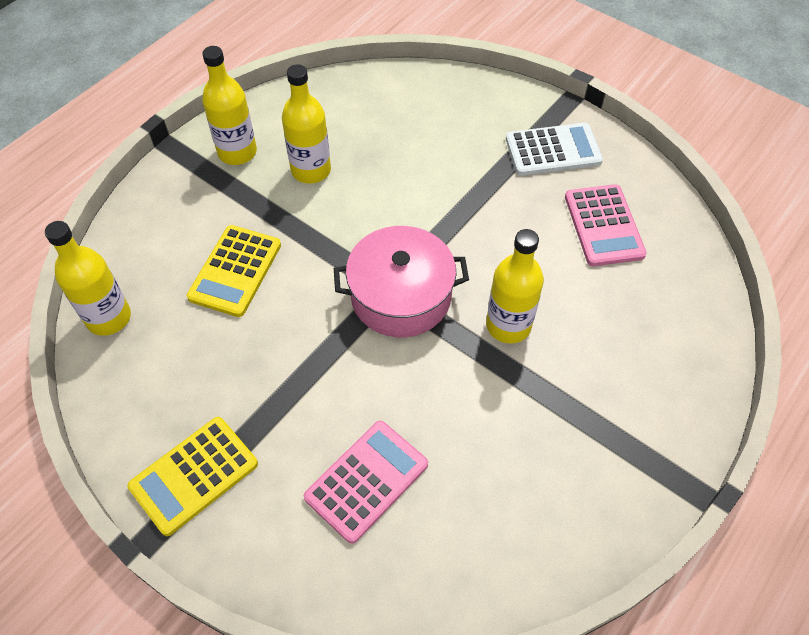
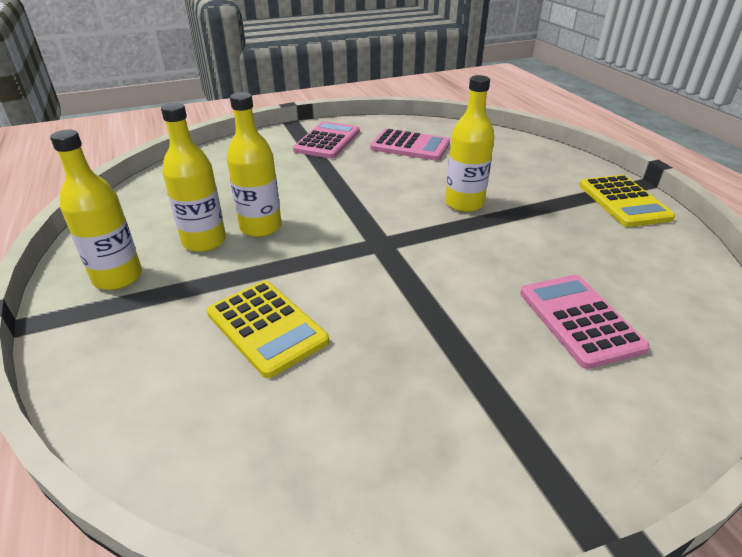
camera: 60 degrees left, 20 degrees down
(109, 318) = (218, 469): yellow bottle -> yellow bottle (260, 227)
(194, 475) = (519, 454): yellow calculator -> yellow calculator (623, 202)
(401, 296) = (394, 239): pink pot -> none
(553, 150) = (327, 141): white calculator -> pink calculator

